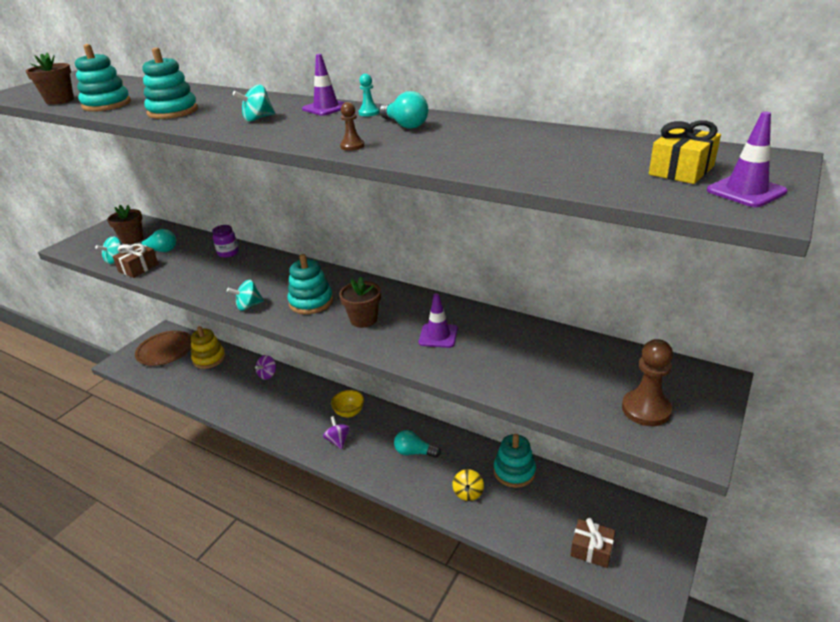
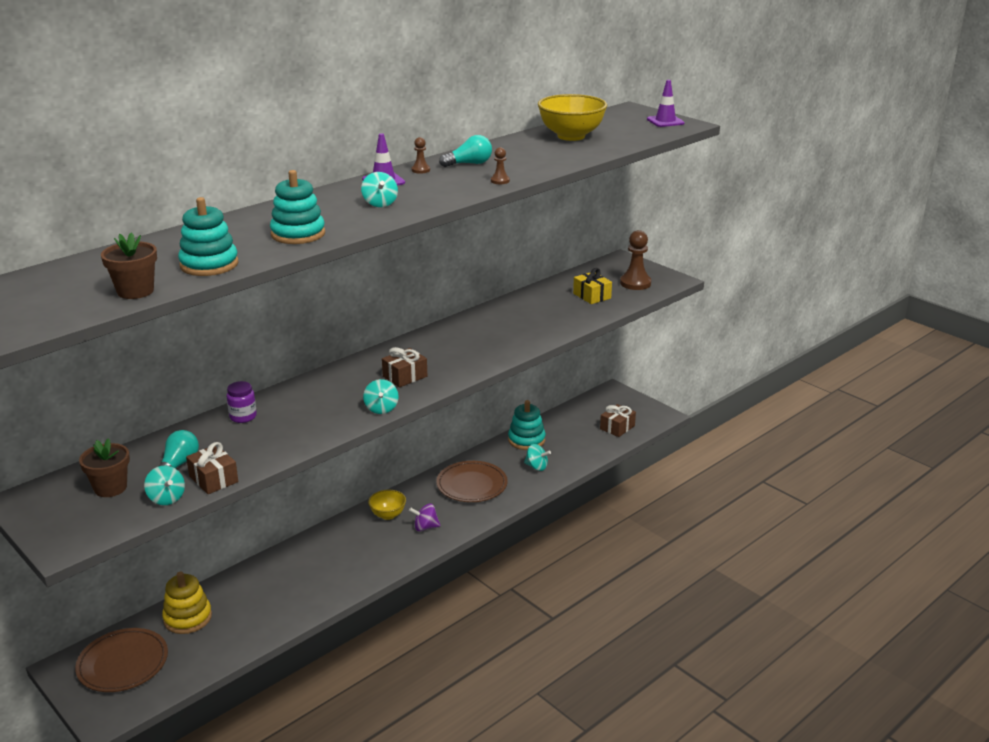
camera: 75 degrees left, 5 degrees down
(267, 374) = (271, 567): purple spinning top -> none
(311, 302) = (405, 376): turquoise stacking toy -> brown gift
(363, 319) = (457, 355): brown flower pot -> none
(369, 113) = (420, 170): turquoise pawn -> brown pawn
(414, 452) = (472, 485): turquoise light bulb -> brown plate
(438, 336) = (508, 329): purple traffic cone -> none
(468, 493) = (536, 467): yellow spinning top -> turquoise spinning top
(570, 148) = (571, 136): none -> yellow bowl
(681, 170) = (628, 125): yellow gift -> yellow gift (592, 296)

